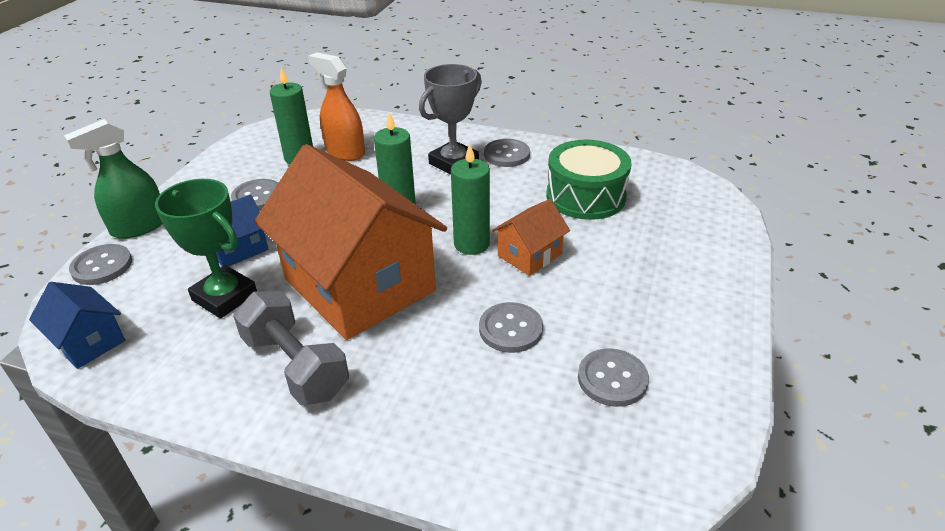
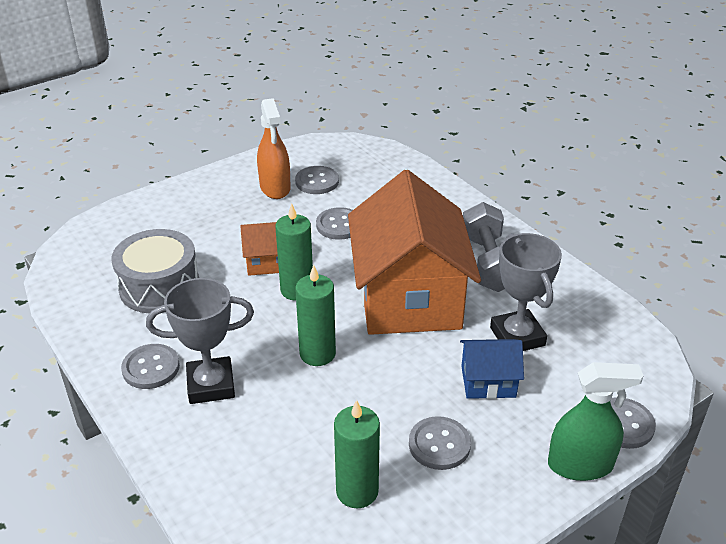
camera: 145 degrees left, 0 degrees up
(88, 342) = (634, 346): blue house -> none
(225, 297) = (517, 336): green trophy -> grey trophy
(345, 152) = (299, 471): orange spray bottle -> orange spray bottle (275, 188)
(585, 196) = (159, 286): green drum -> grey drum

